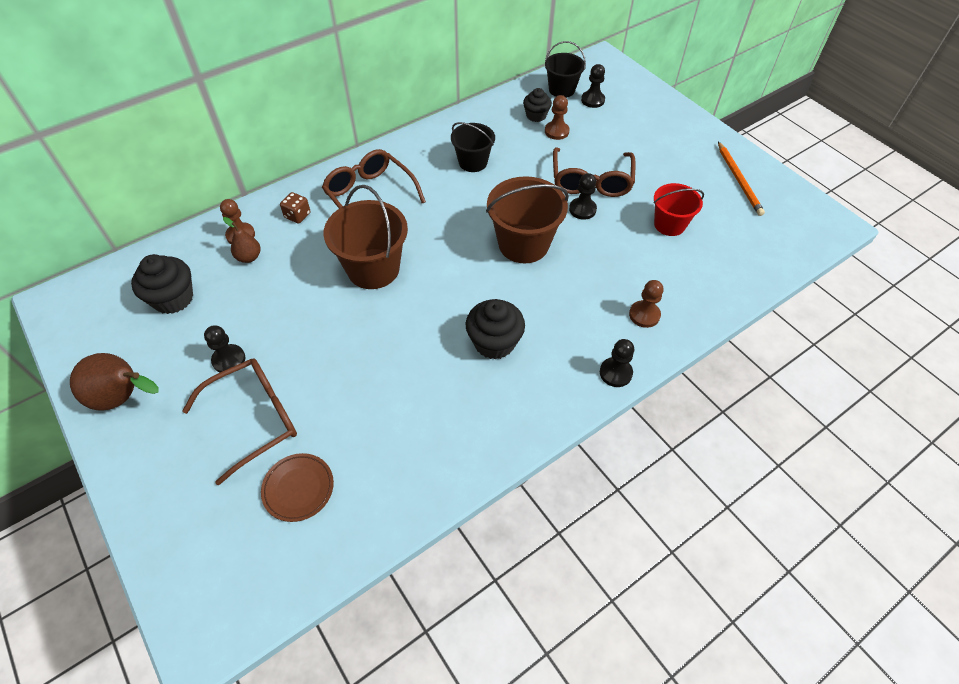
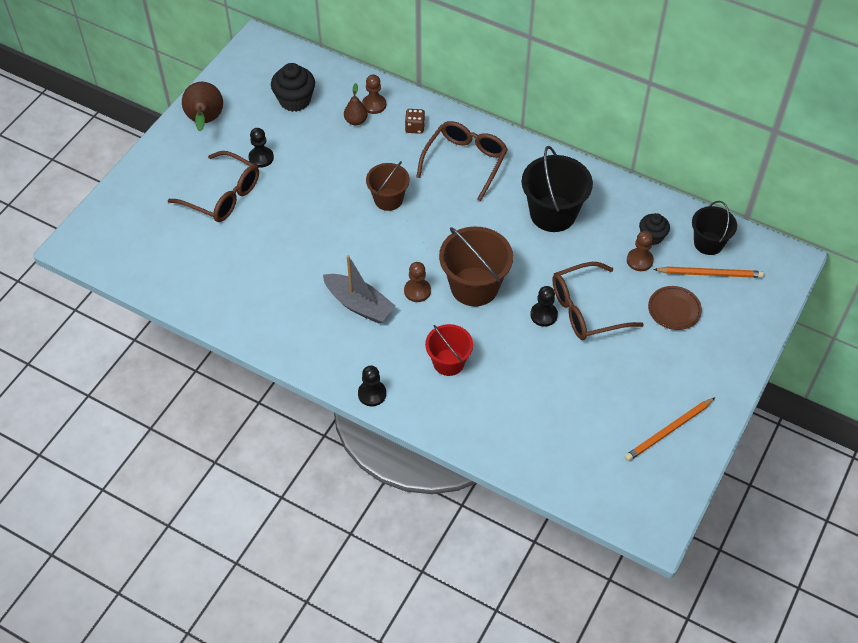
camera: 65 degrees right, 0 degrees up
(298, 488) = (185, 244): brown plate -> brown plate (674, 310)
(373, 269) = (388, 199): brown bucket -> brown bucket, size x0.63
(473, 162) = (553, 214): black bucket -> black bucket, size x1.59
(494, 342) = (359, 304): black cupcake -> grey boat
(592, 100) = (710, 274): black pawn -> orange pencil
(644, 315) = (443, 397): brown pawn -> brown pawn (417, 291)
(669, 224) = (566, 387): red bucket -> red bucket (448, 362)

